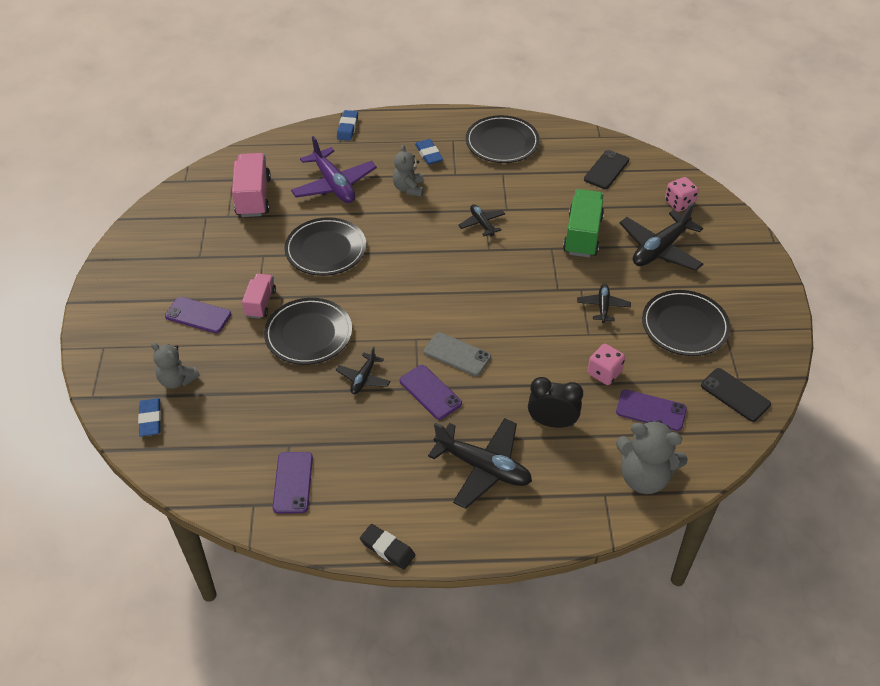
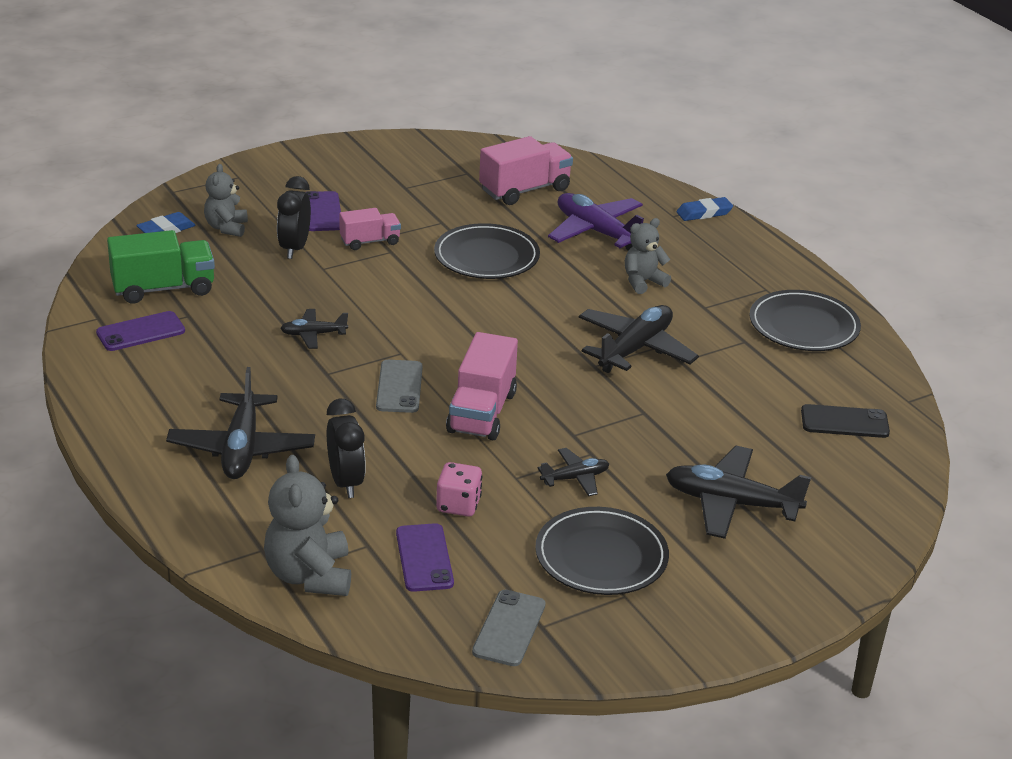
camera: 60 degrees right, 15 degrees down
(238, 349) = (294, 248): none -> black clock
(308, 334) = (350, 283): black plate -> none
(334, 185) = (596, 232): purple plane -> purple plane turned 105 degrees clockwise
(387, 549) = (91, 413): black eraser -> none
(428, 154) = (719, 279): blue eraser -> none
(430, 392) = (327, 383): purple phone -> none
(482, 224) = (635, 349): black plane -> black plane, size x1.87
(510, 323) = (481, 412): none -> pink truck
(582, 235) = (692, 431): green truck -> green truck (163, 288)
(679, 203) = (844, 501): pink dice -> none
(735, 395) = (509, 628): black phone -> grey phone

